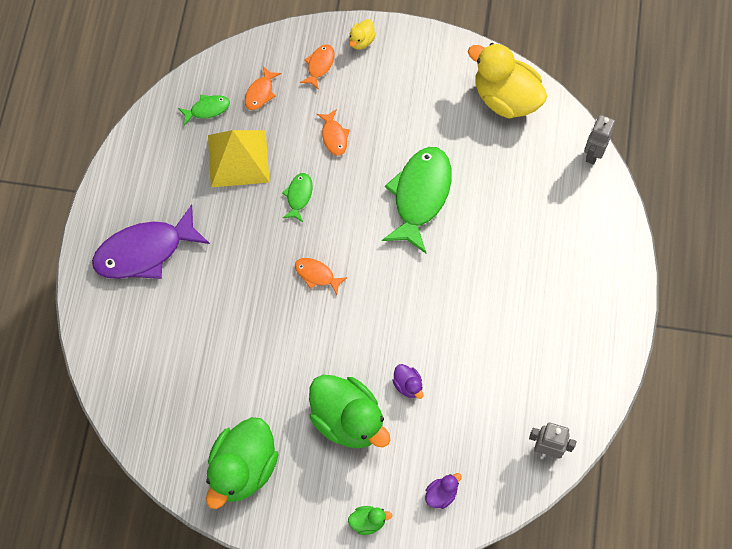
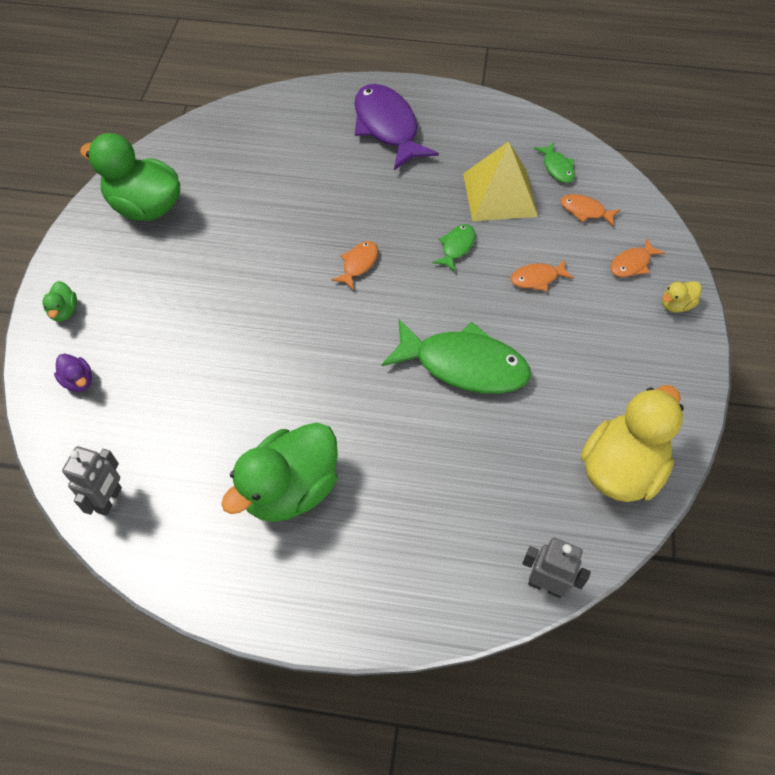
camera: 90 degrees right, 10 degrees down
(298, 196) = (456, 247): green fish -> green fish turned 75 degrees counterclockwise
(319, 65) = (632, 264): orange fish -> orange fish turned 120 degrees clockwise
(348, 420) = (183, 293): green duck -> green duck (290, 489)
(361, 41) = (676, 305): yellow duck -> yellow duck turned 60 degrees counterclockwise
(408, 385) = (216, 350): purple duck -> none

